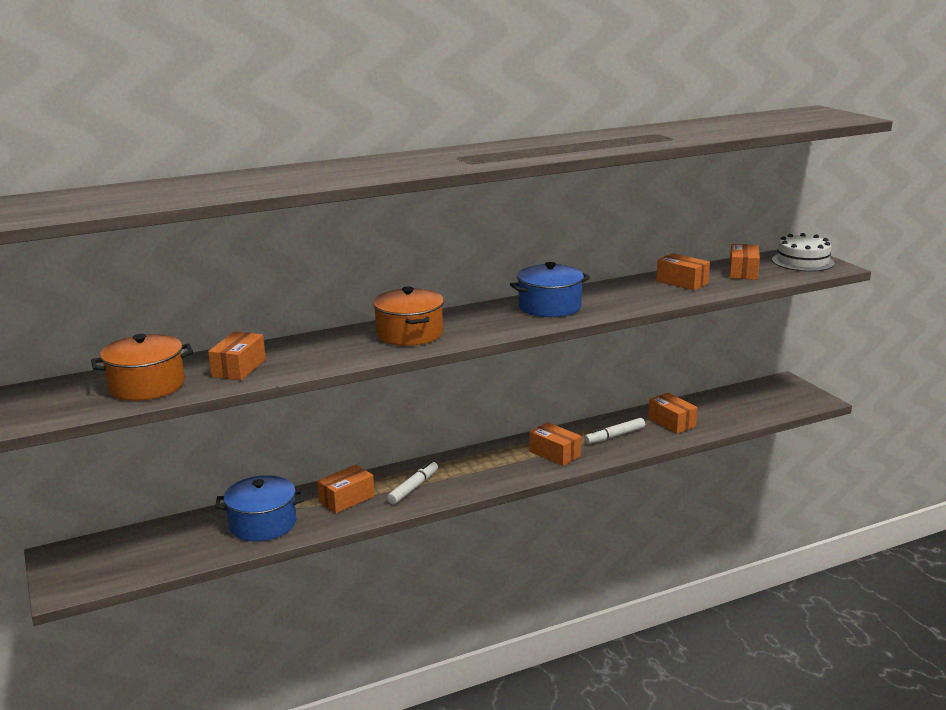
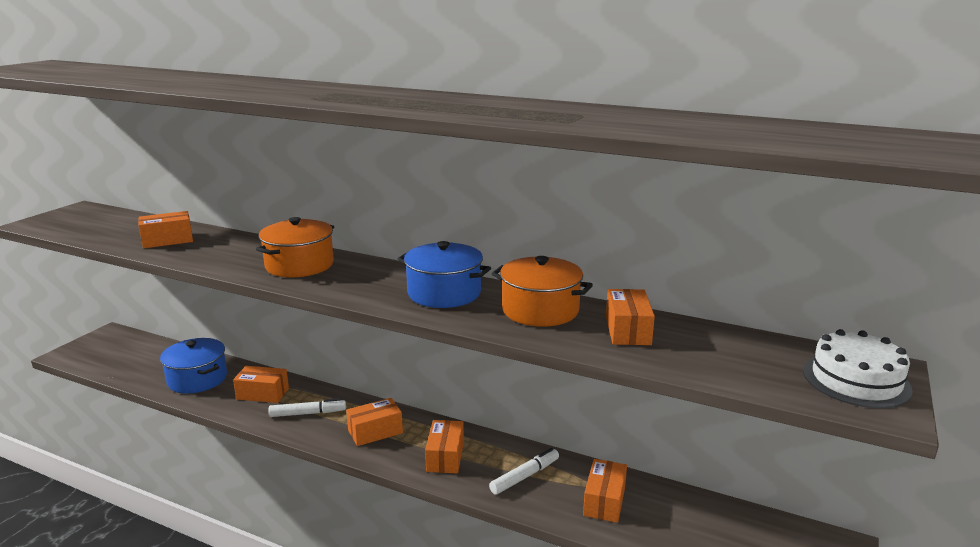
camera: 50 degrees right, 0 degrees up
(147, 386) = (112, 229): orange pot -> orange pot (540, 310)
(614, 436) = (524, 476): white marker -> white marker turned 120 degrees clockwise
(743, 272) = (732, 353): orange box -> orange box (375, 432)

